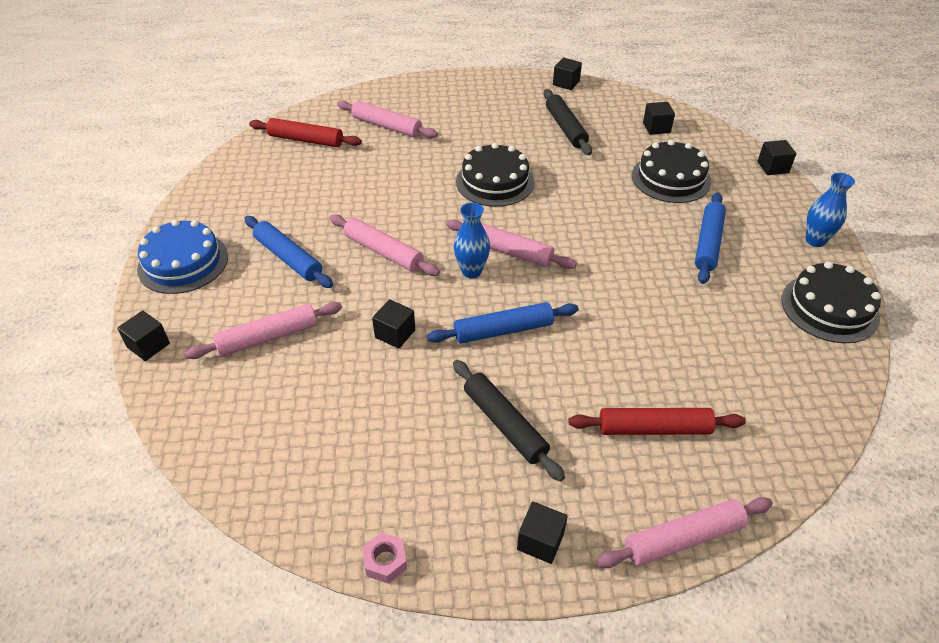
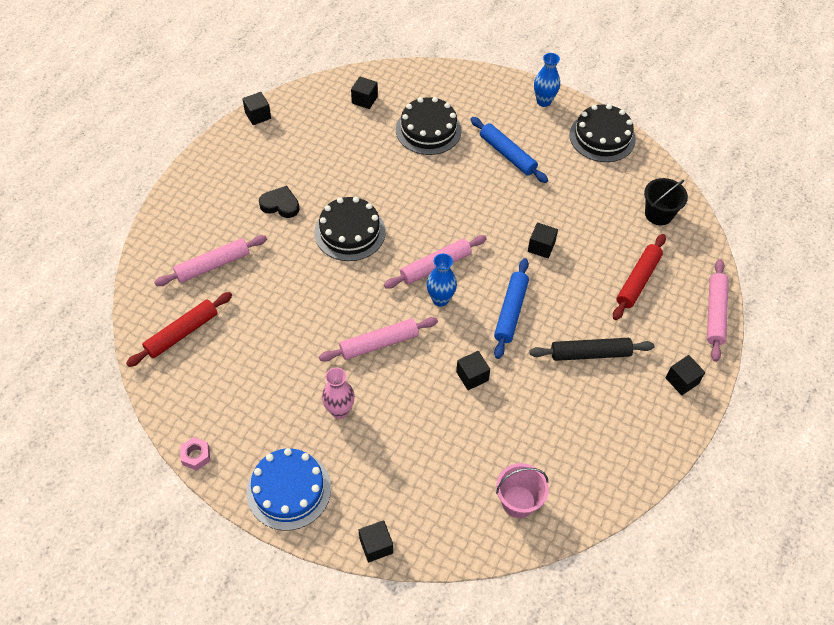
camera: 60 degrees left, 10 degrees up
(257, 439) = (518, 501): none -> pink bucket
(268, 337) = (422, 459): pink rolling pin -> none
(288, 258) = (339, 410): blue rolling pin -> pink vase
(385, 561) = (654, 466): pink nut -> pink nut (196, 456)
(484, 133) = (280, 205): none -> black heart
(566, 128) = (318, 151): black rolling pin -> none
(773, 167) = (460, 70): black cube -> black cube (541, 247)
(778, 409) = (658, 214): none -> black bucket

